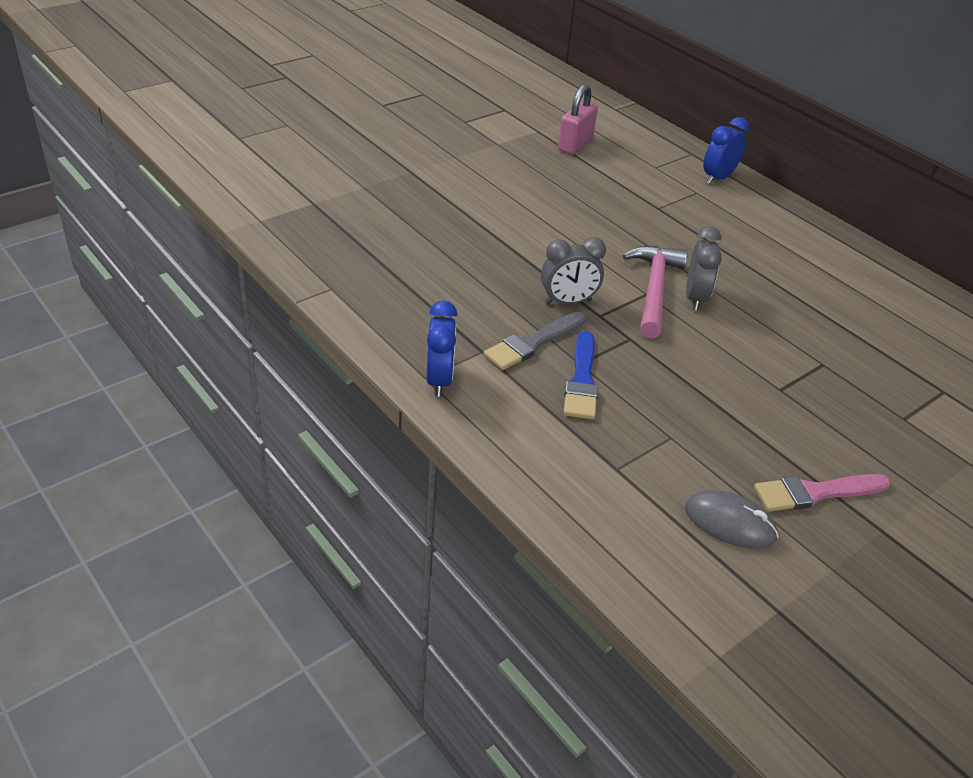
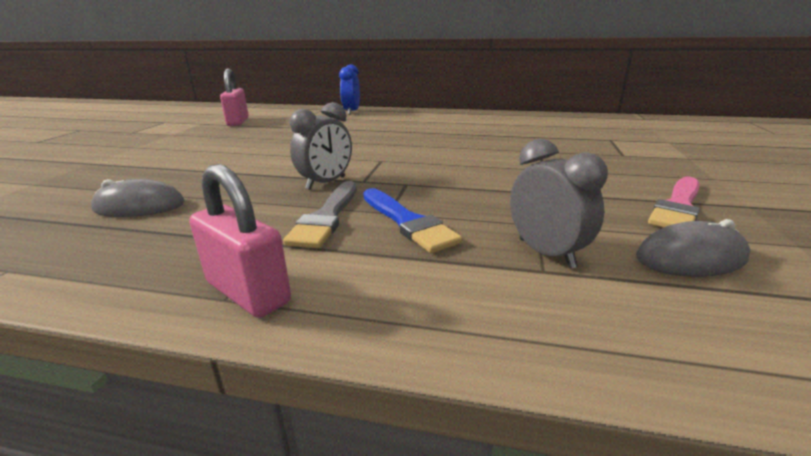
camera: 35 degrees left, 15 degrees down
(421, 259) = (139, 206): none -> grey mouse
(439, 380) = (248, 292): blue clock -> pink padlock
(654, 290) = (383, 157): pink hammer -> none
(695, 298) = (416, 152): grey clock -> grey clock (546, 253)

